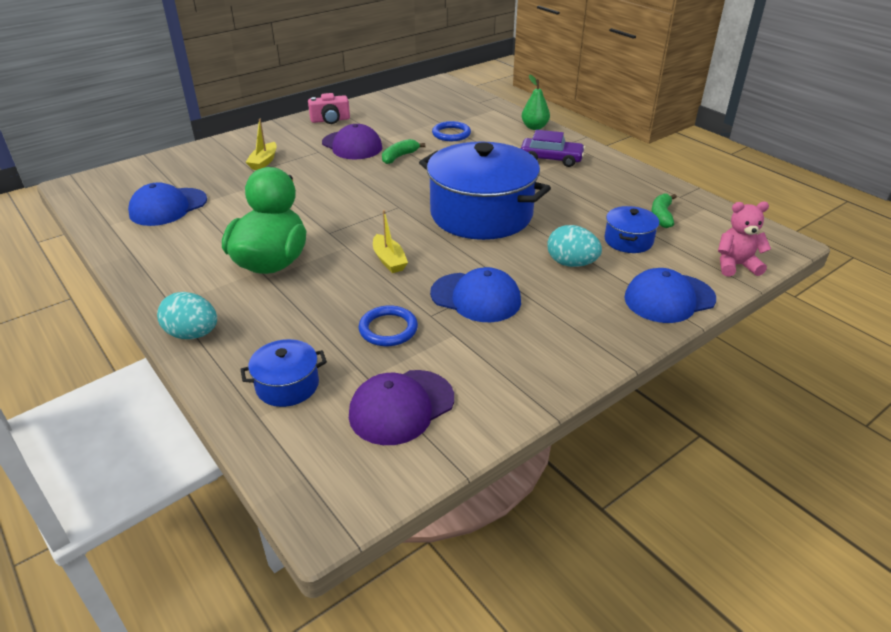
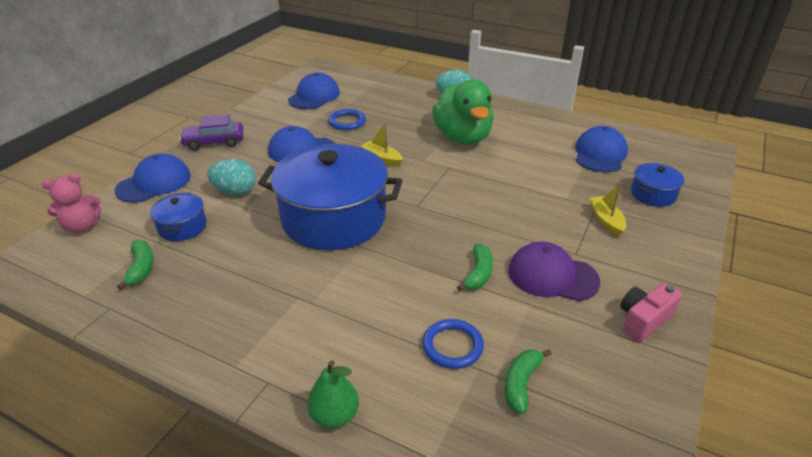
camera: 155 degrees right, 0 degrees up
(287, 385) = (378, 91): blue pot -> blue pot (653, 194)
(401, 407) = (314, 96): purple cap -> blue cap
(428, 117) = (521, 383): none -> green banana
(551, 159) = (285, 333): purple car -> purple car (214, 142)

